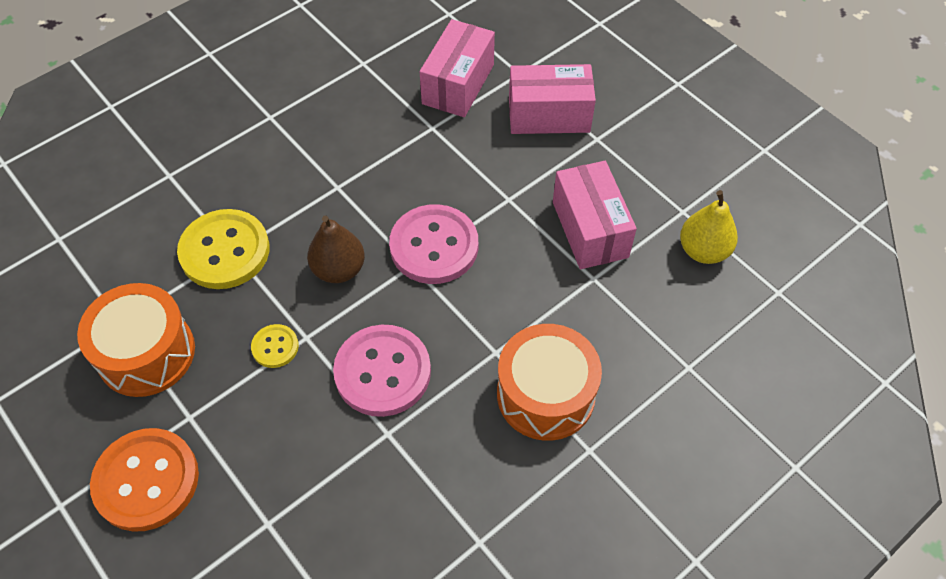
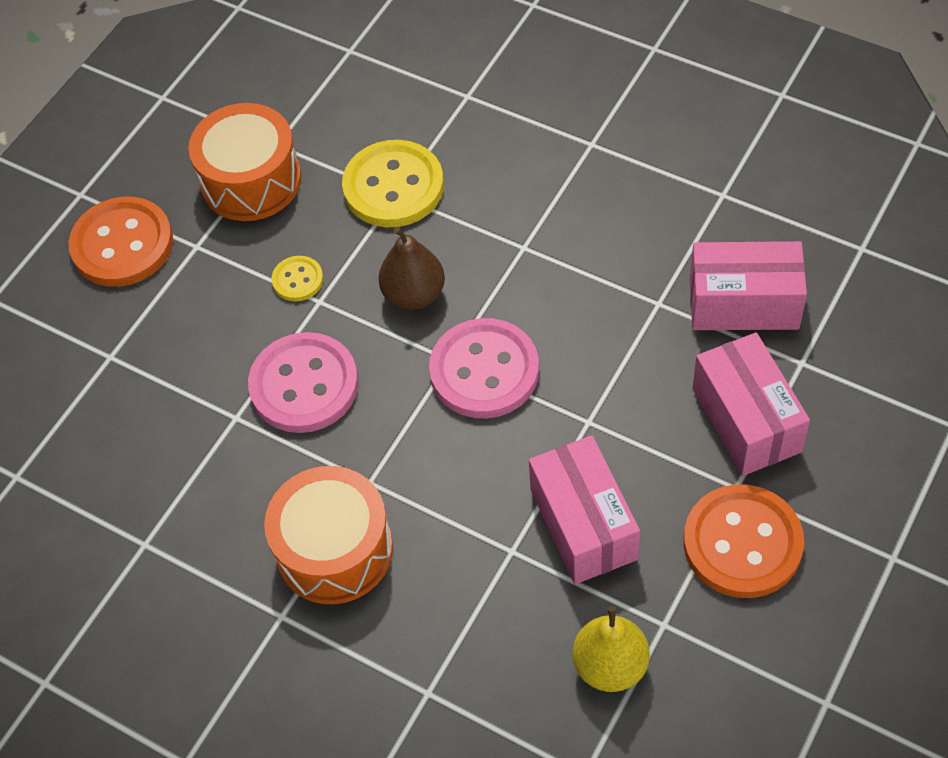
camera: 75 degrees right, 0 degrees up
(590, 229) = (583, 524): pink box -> pink box turned 75 degrees counterclockwise
(639, 150) = (742, 543): none -> orange button

